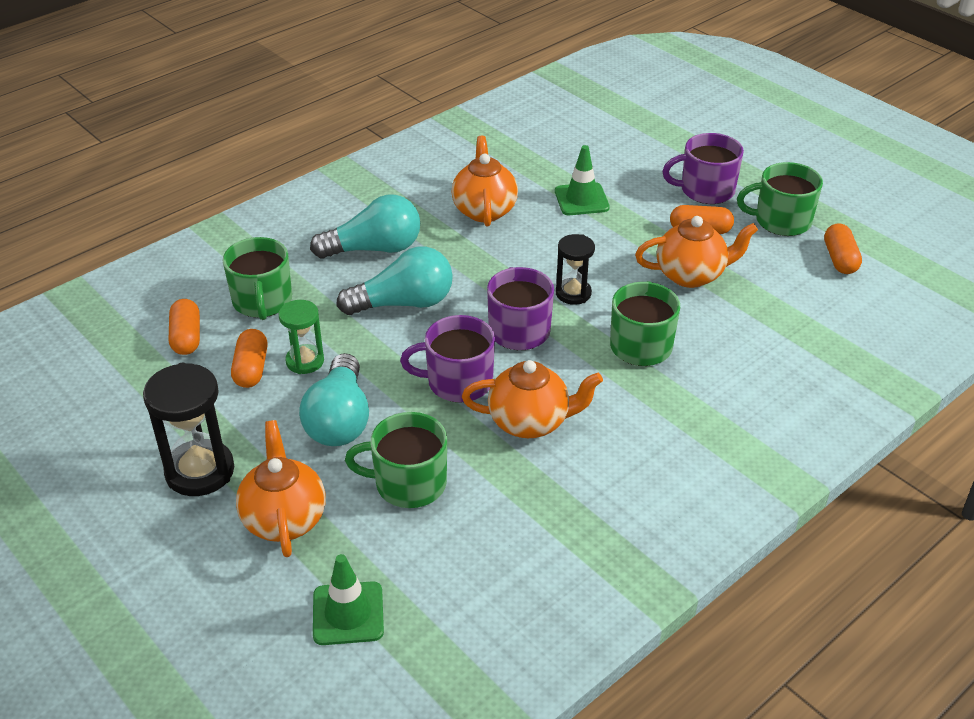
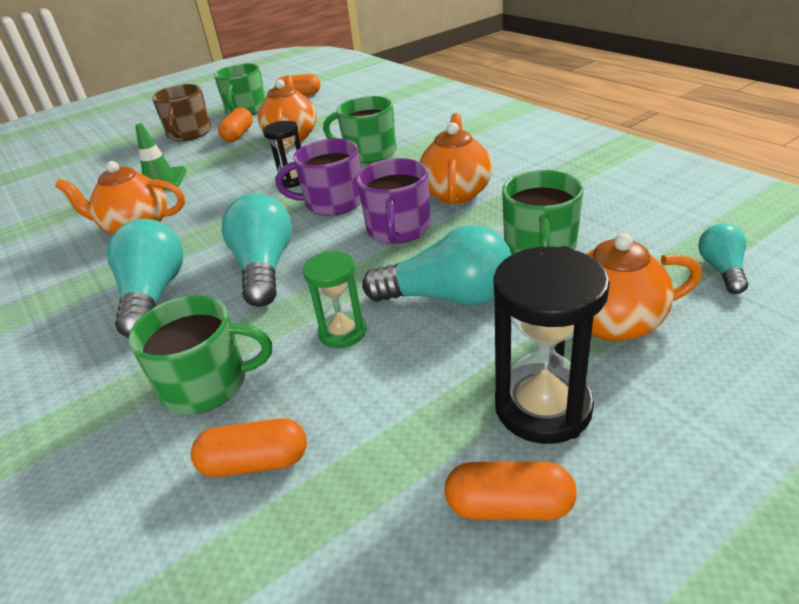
camera: 80 degrees left, 5 degrees down
(251, 369) = (346, 380): orange capsule -> orange capsule (509, 506)
(348, 613) = (721, 269): green traffic cone -> turquoise light bulb
(706, 190) = (189, 133): purple mug -> brown mug

